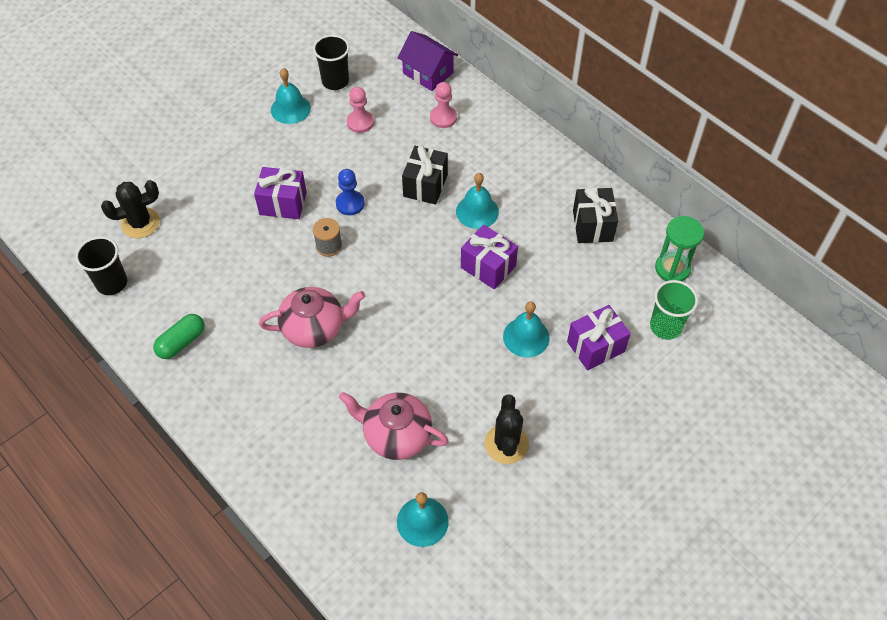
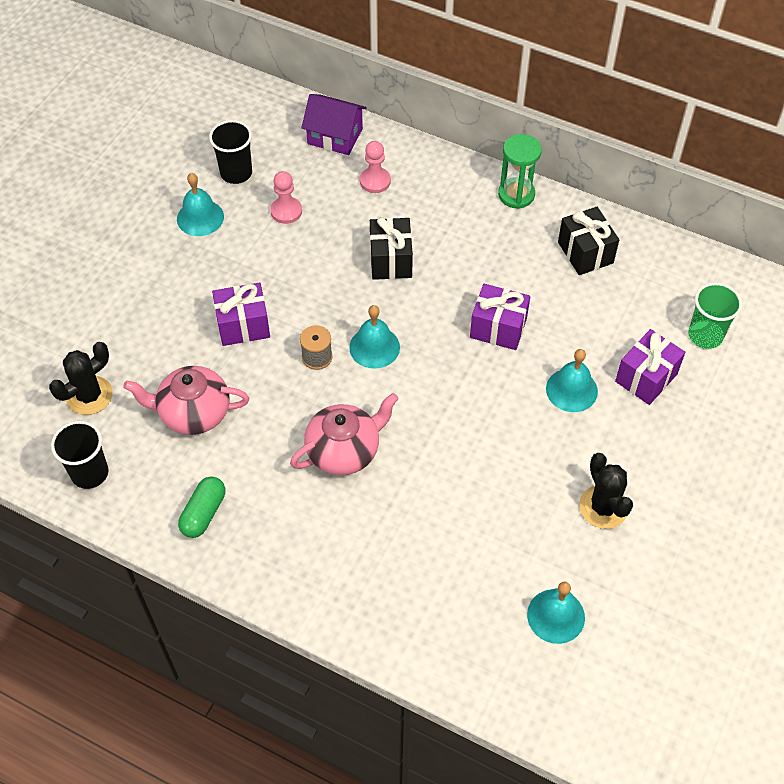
camera: 20 degrees left, 0 degrees up
(350, 204) = (318, 304): blue pawn -> none
(396, 435) = (486, 536): pink teapot -> pink teapot (193, 413)
(477, 211) = (459, 272): turquoise bell -> turquoise bell (374, 347)
(672, 268) = (685, 274): green hourglass -> green hourglass (516, 194)

